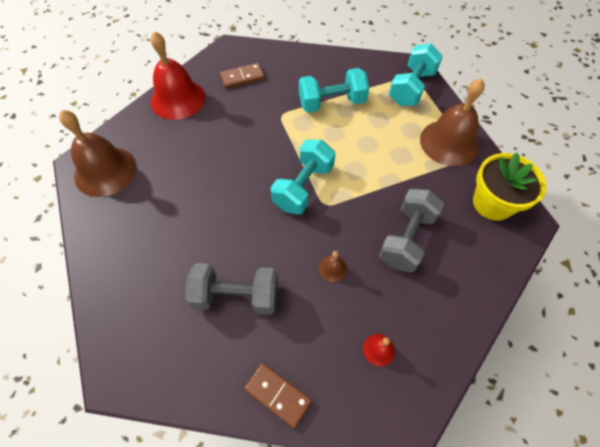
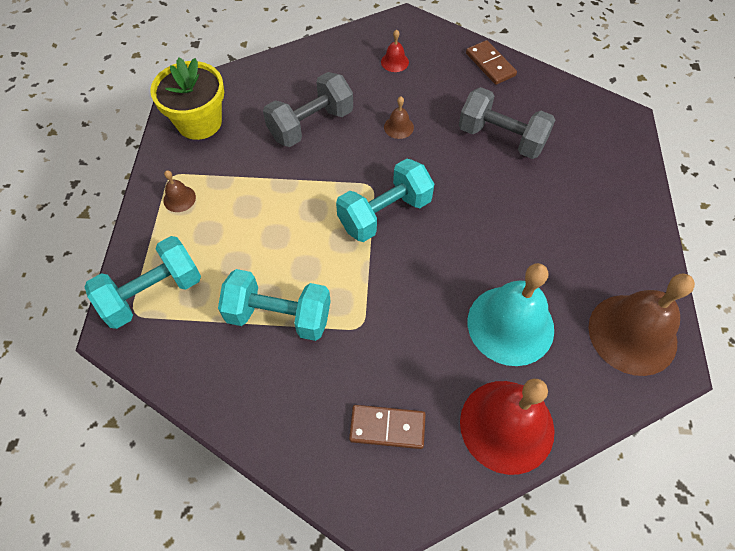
camera: 155 degrees left, 0 degrees up
(188, 148) = (510, 325): none -> turquoise bell
(449, 142) = (179, 198): brown bell -> brown bell, size x0.42

